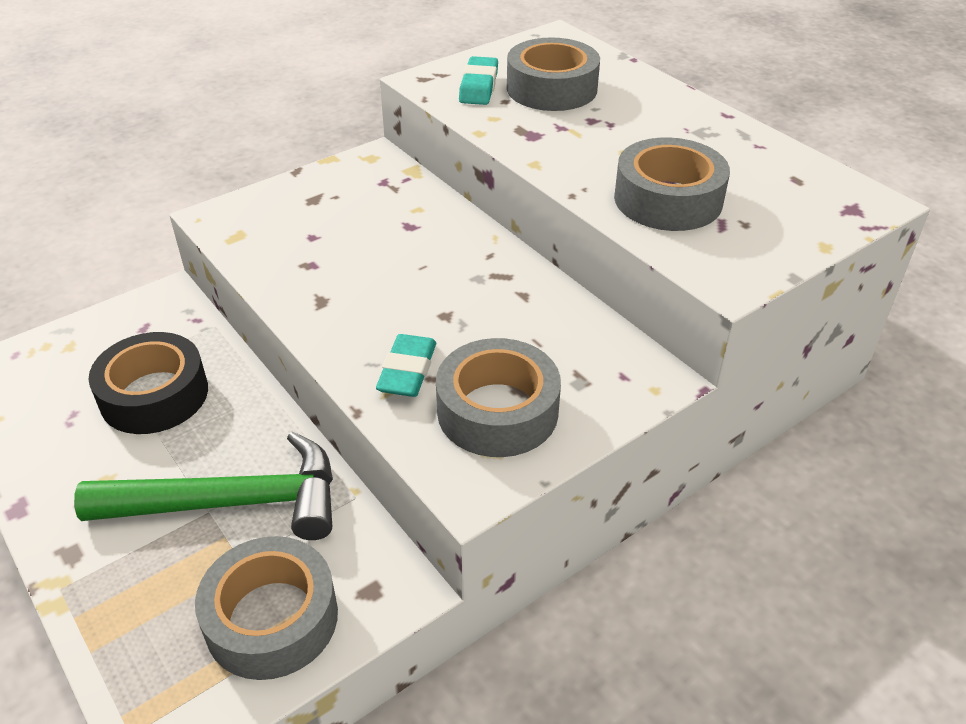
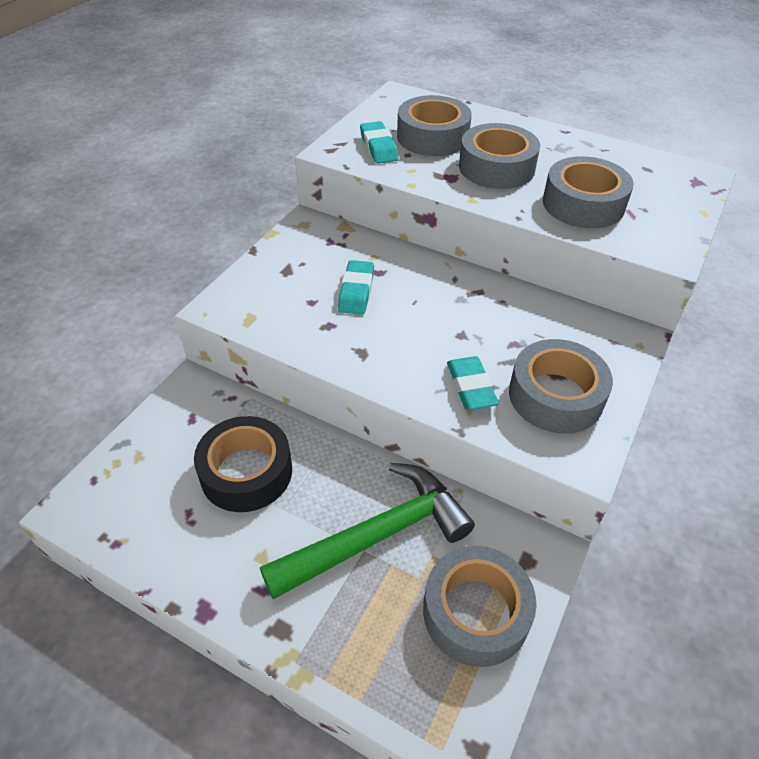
camera: 25 degrees left, 5 degrees up
(368, 239) = (356, 291): none -> turquoise eraser
(597, 136) = (496, 167): none -> grey tape

